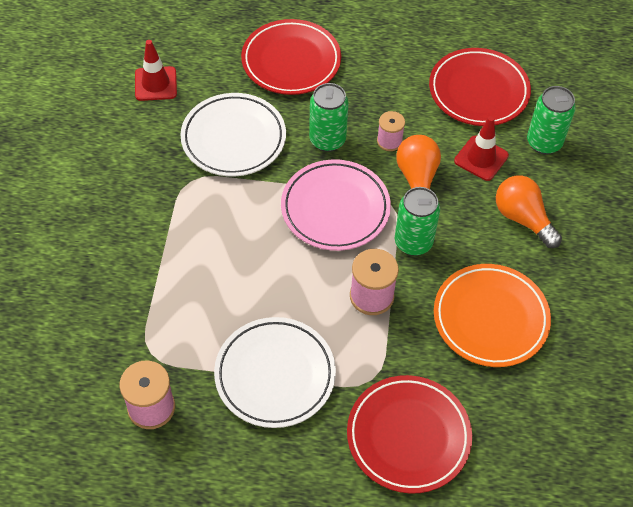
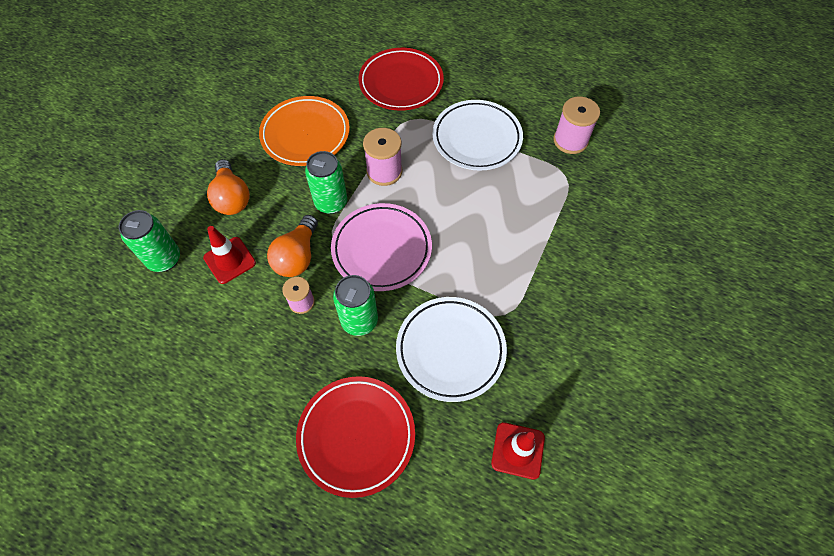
camera: 160 degrees left, 5 degrees up
(478, 91) = (184, 333): red plate -> none

